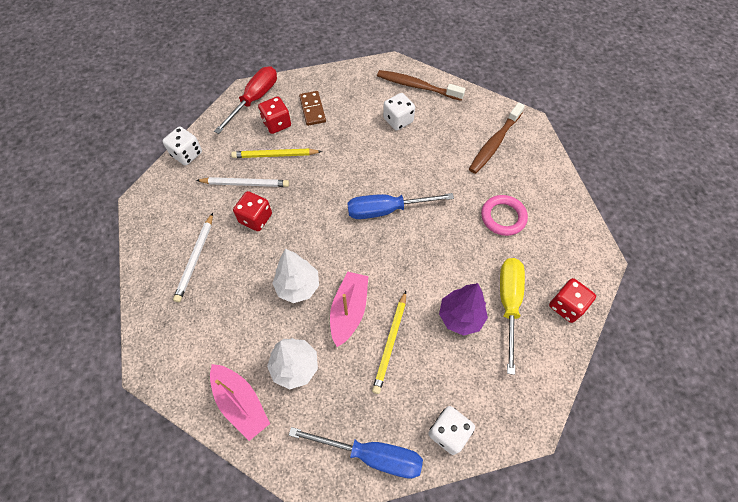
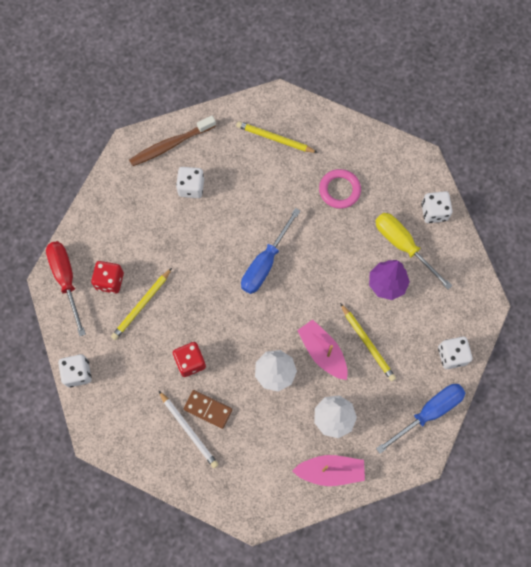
camera: 50 degrees left, 10 degrees up
(245, 184) = (150, 347): white pencil -> none
(312, 109) = (120, 242): brown domino -> brown domino (208, 409)
(494, 143) = (275, 139): brown toothbrush -> yellow pencil
(566, 306) = (434, 212): red dice -> white dice

